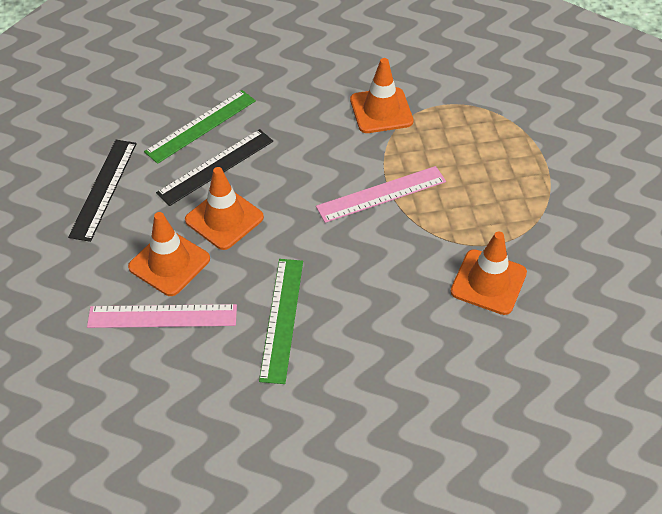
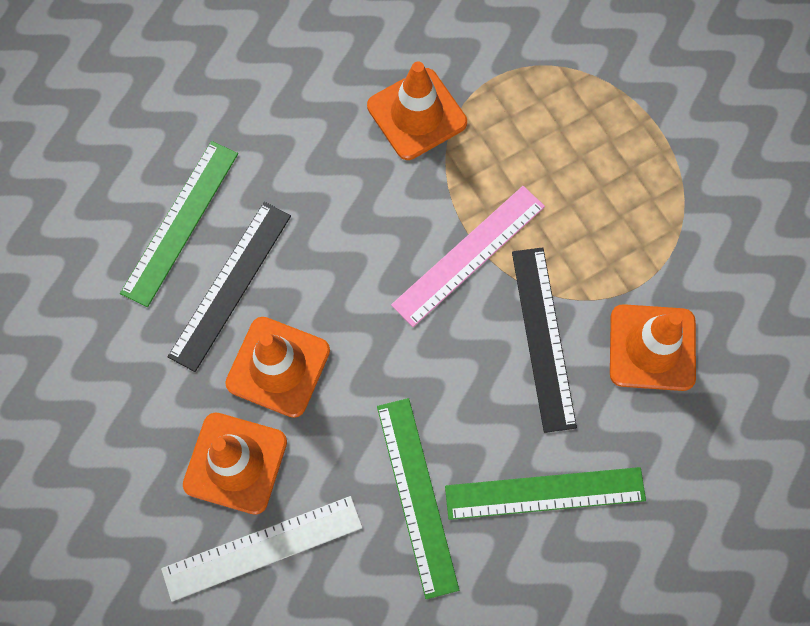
camera: 20 degrees left, 20 degrees up
(103, 189) = (91, 375): black ruler -> black ruler (543, 338)
(162, 316) = (262, 548): pink ruler -> white ruler
(373, 345) = (545, 493): none -> green ruler

